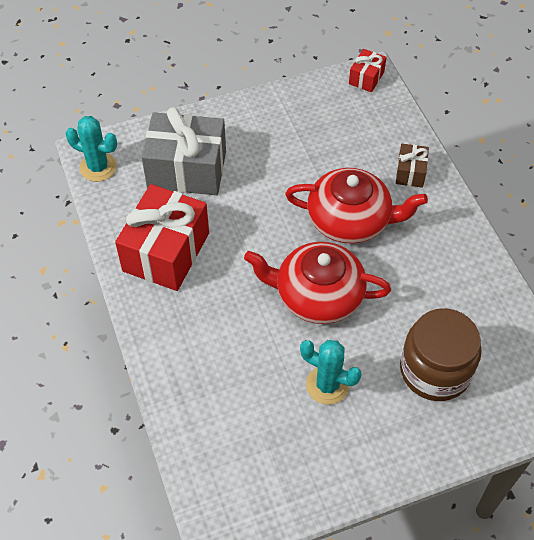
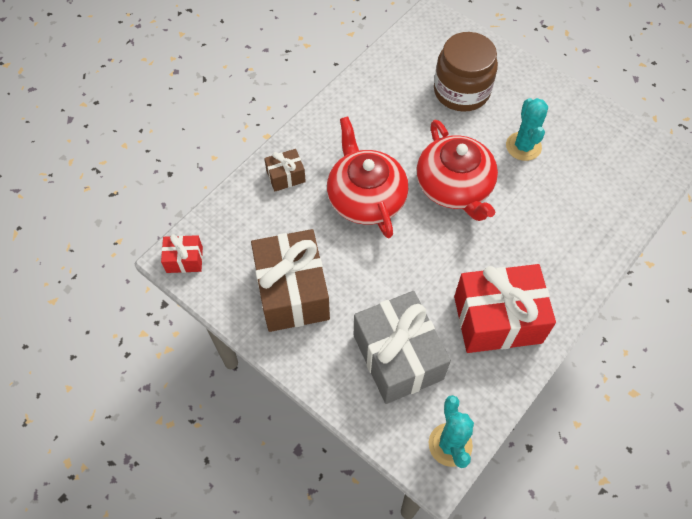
camera: 120 degrees left, 5 degrees up
(290, 130) = (292, 292): none -> brown gift

